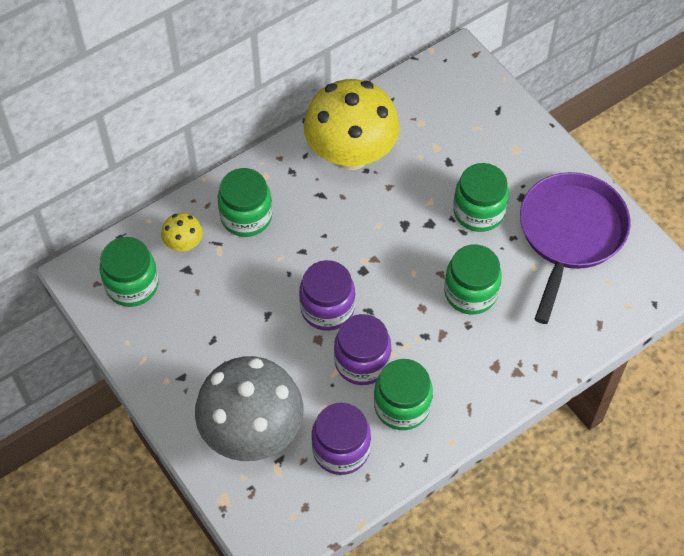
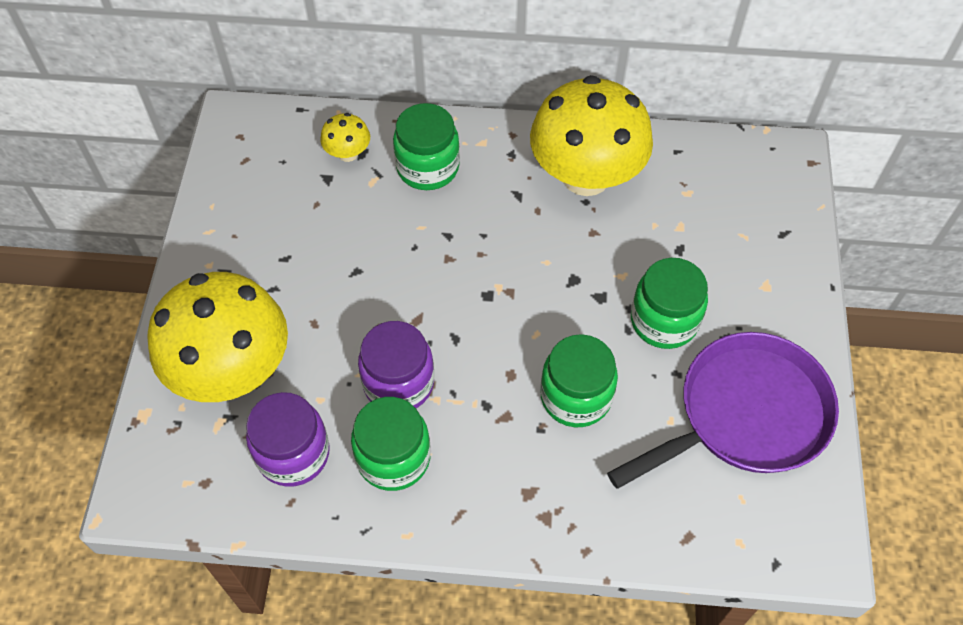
camera: 40 degrees right, 0 degrees up
(132, 285) = (267, 159): green jar -> none
(252, 431) = (232, 370): grey mushroom -> yellow mushroom
(327, 308) = (417, 306): purple jar -> none

